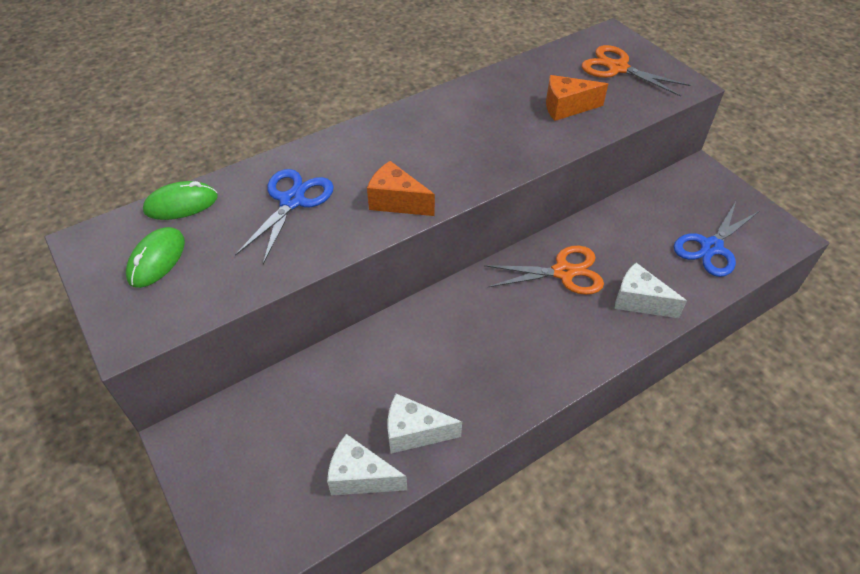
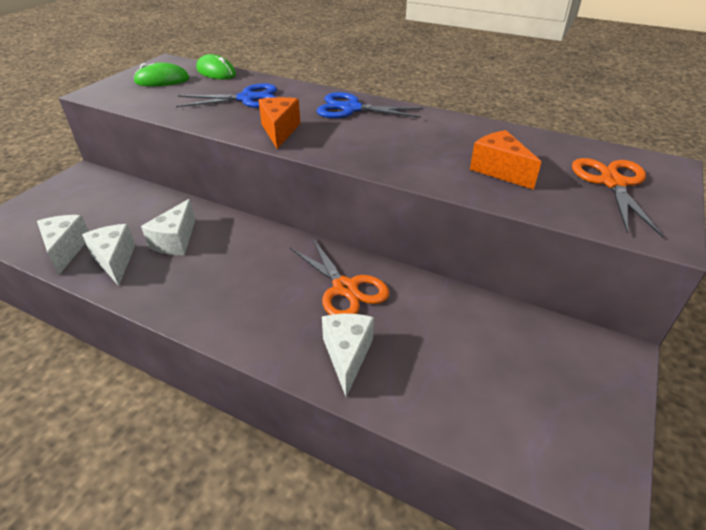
camera: 60 degrees right, 10 degrees down
(413, 371) = (175, 241): none -> white cheese
(711, 247) = (489, 400): blue scissors -> blue scissors (351, 108)

